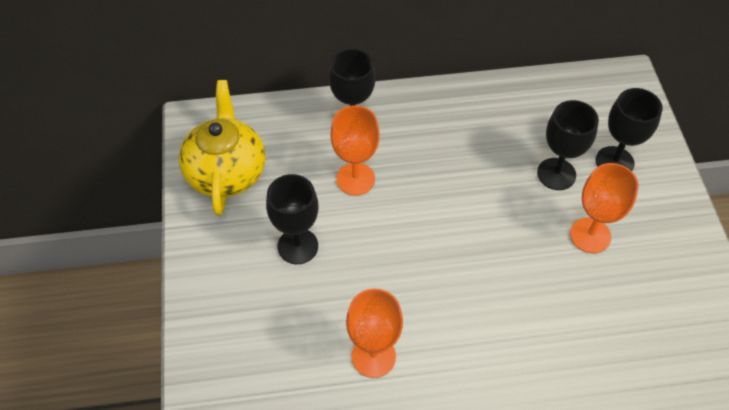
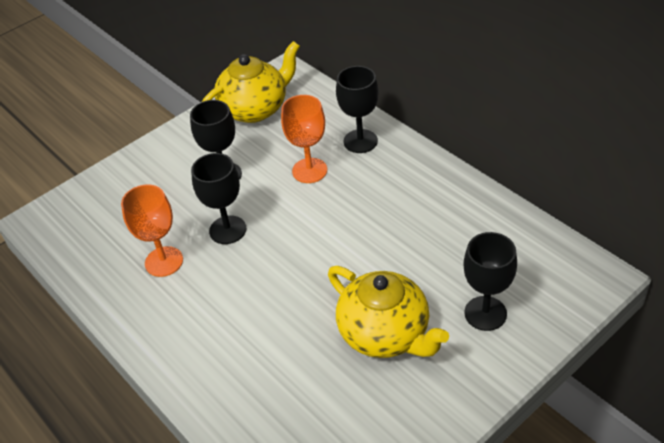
camera: 60 degrees right, 10 degrees down
(556, 174) = (431, 280): black goblet -> black goblet (227, 230)
(590, 235) = (385, 334): orange goblet -> yellow teapot

